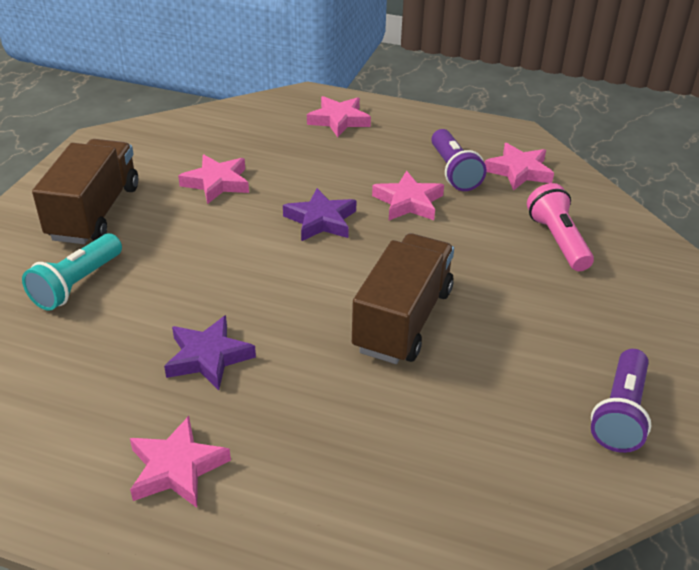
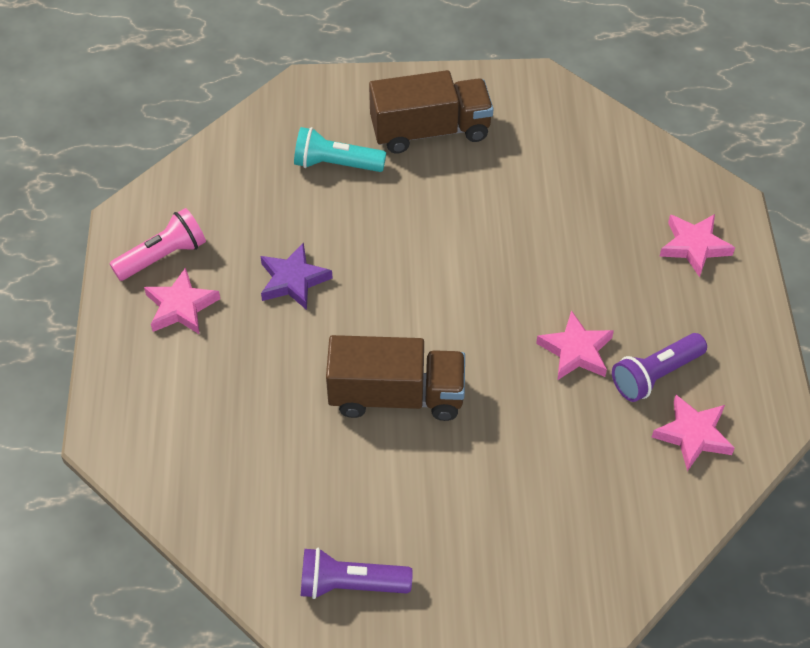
camera: 70 degrees right, 15 degrees up
(217, 183) = (521, 193): pink star -> none
(321, 220) = (507, 291): purple star -> none
(558, 241) = (580, 495): pink flashlight -> pink flashlight (163, 256)

